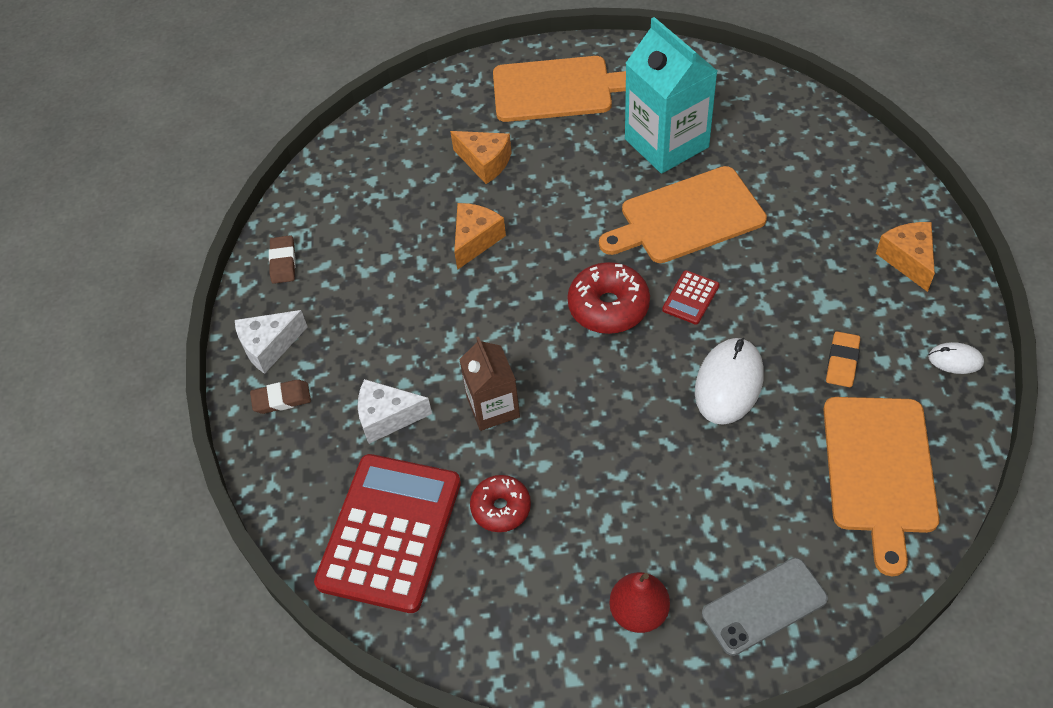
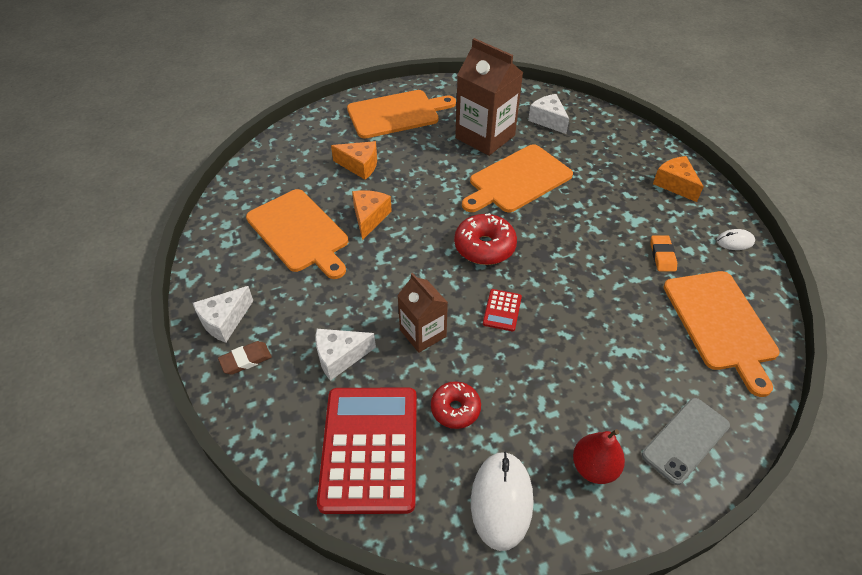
camera: 20 degrees left, 5 degrees down
(283, 262) = (220, 256): brown eraser -> none
(384, 246) = (299, 232): none -> orange cutting board
(666, 143) = (485, 137): turquoise carton -> brown carton
(690, 298) = (541, 231): red calculator -> red calculator (502, 310)
(729, 383) = (591, 284): white mouse -> white mouse (501, 501)
(765, 130) = (548, 120): none -> white cheese

